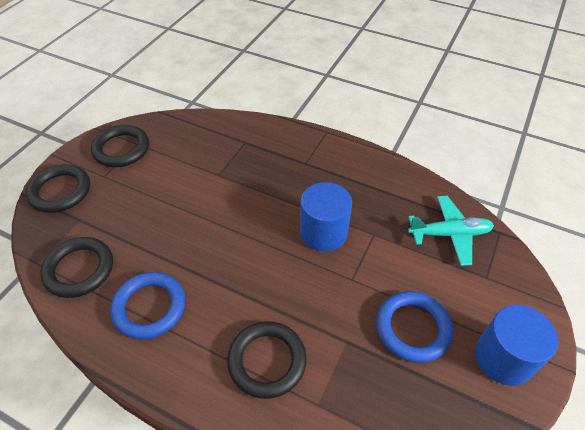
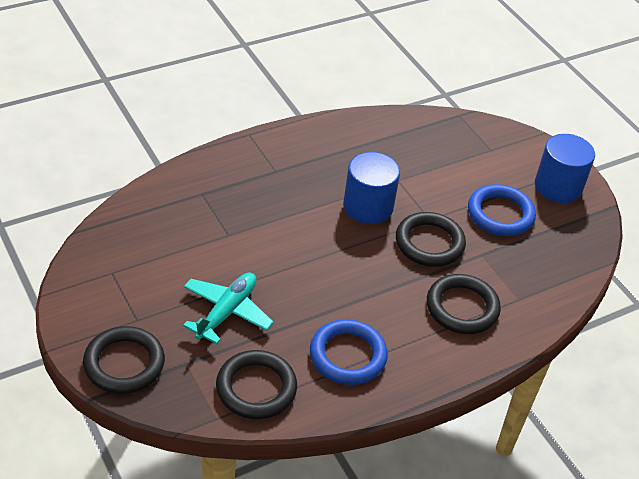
camera: 60 degrees left, 5 degrees down
(121, 149) = (108, 288): black ring -> black ring (429, 243)
(449, 234) = (437, 140): turquoise plane -> turquoise plane (227, 312)

